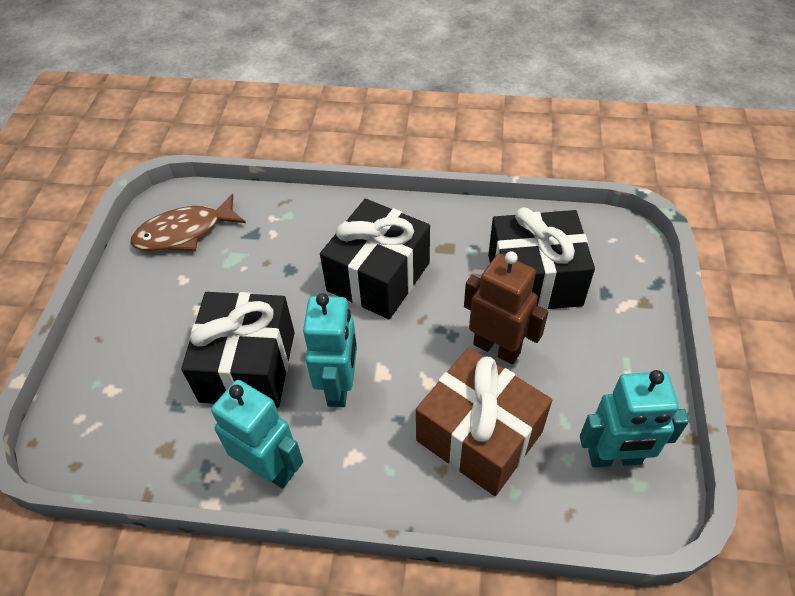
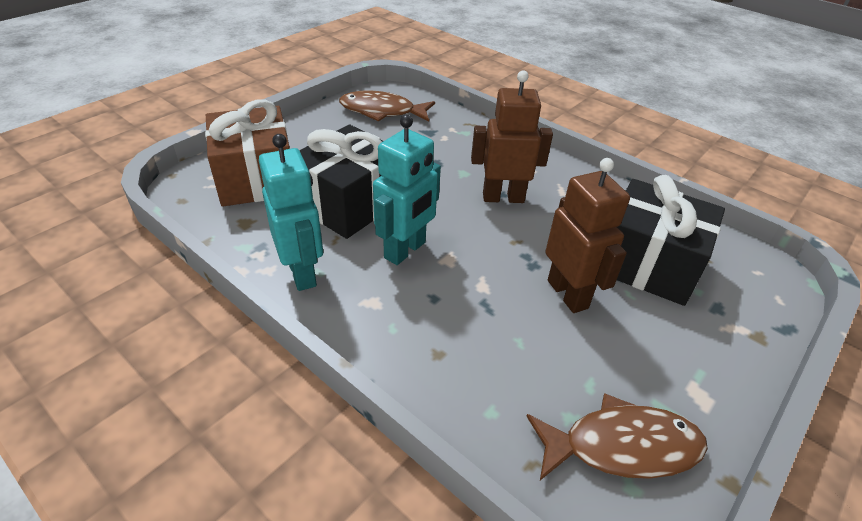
camera: 30 degrees right, 10 degrees down
(378, 276) = (503, 197): black gift -> brown robot
(479, 436) = (494, 348): brown gift -> brown gift (256, 178)
(614, 458) = (621, 446): turquoise robot -> brown fish

